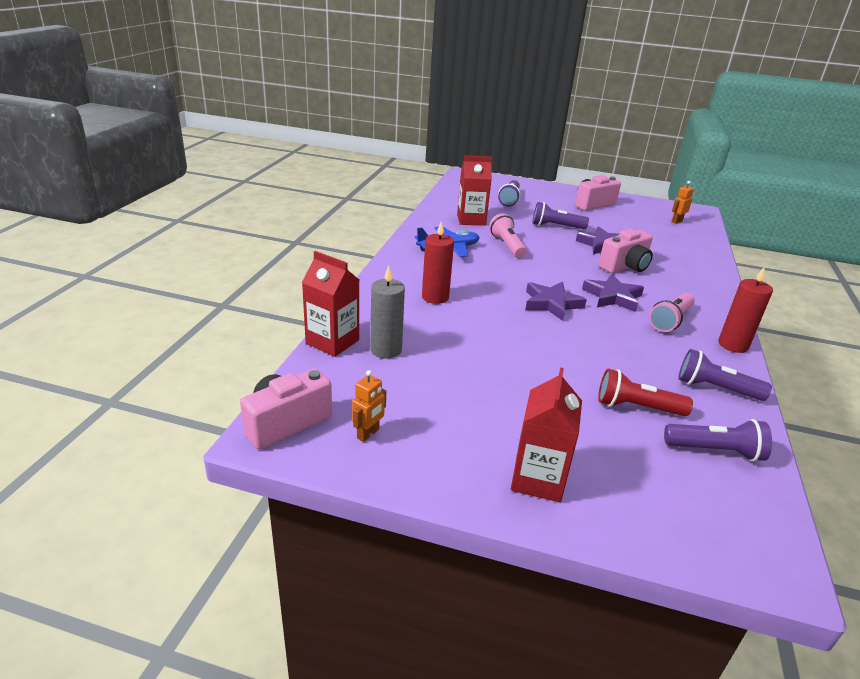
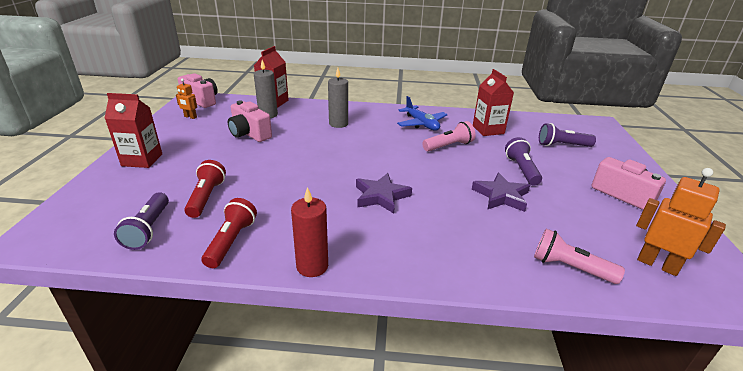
camera: 80 degrees right, 0 degrees up
(435, 297) = (338, 124): red candle -> grey candle
(551, 303) = (351, 166): purple star -> none
(625, 266) = (457, 208): pink camera -> pink camera (249, 134)
(670, 321) = (348, 227): pink flashlight -> pink flashlight (569, 267)
(676, 221) = (657, 264): orange robot -> orange robot, size x1.77
(715, 388) = (231, 241): purple flashlight -> red flashlight

